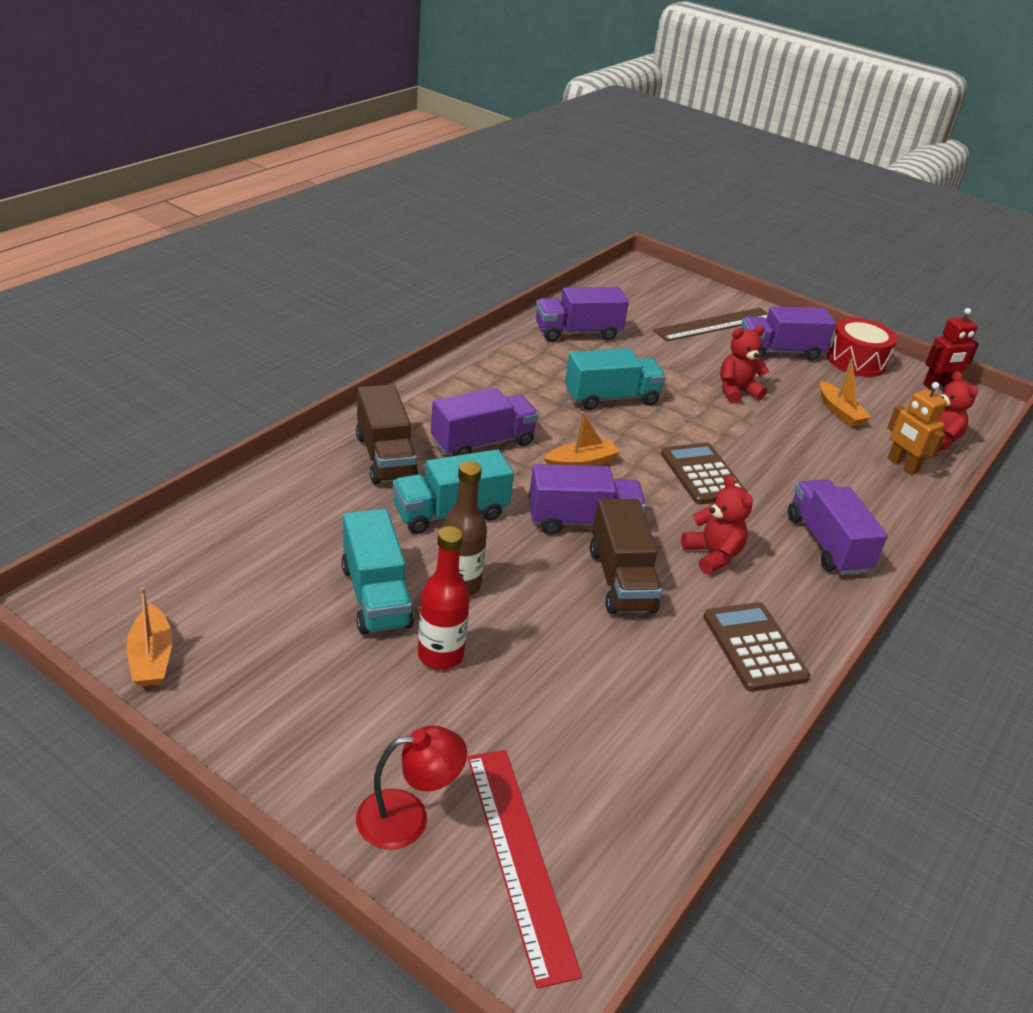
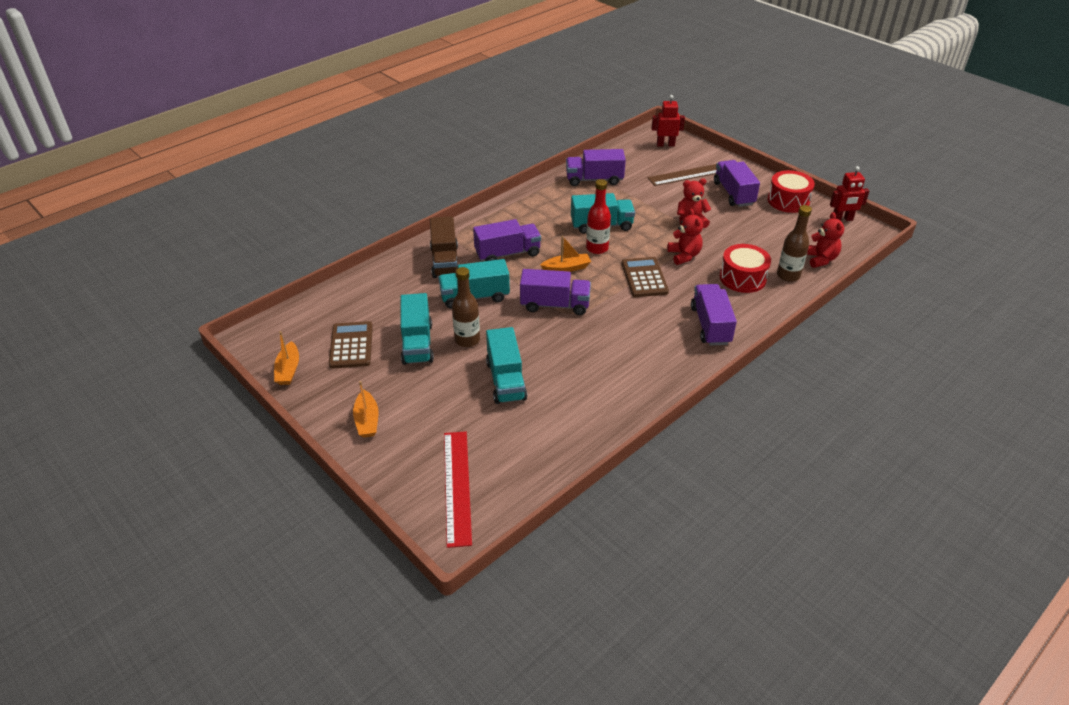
camera: 15 degrees right, 5 degrees up
(407, 817) = (403, 461): red lamp -> none
(440, 655) = (445, 378): red bottle -> red bottle (597, 248)
(544, 652) = (506, 380): none -> turquoise truck
(621, 580) = (566, 342): brown truck -> none
(660, 285) = (665, 144): none -> red robot
(712, 555) = (631, 329): red teddy bear -> red teddy bear (684, 256)
(754, 647) = (635, 385): brown calculator -> brown calculator (351, 345)
(779, 351) = (733, 193): purple truck -> purple truck turned 75 degrees clockwise
(839, 412) = (759, 237): orange boat -> orange boat (367, 420)
(842, 471) = (742, 278): none -> red drum
(902, 465) = (788, 275): orange robot -> brown bottle

